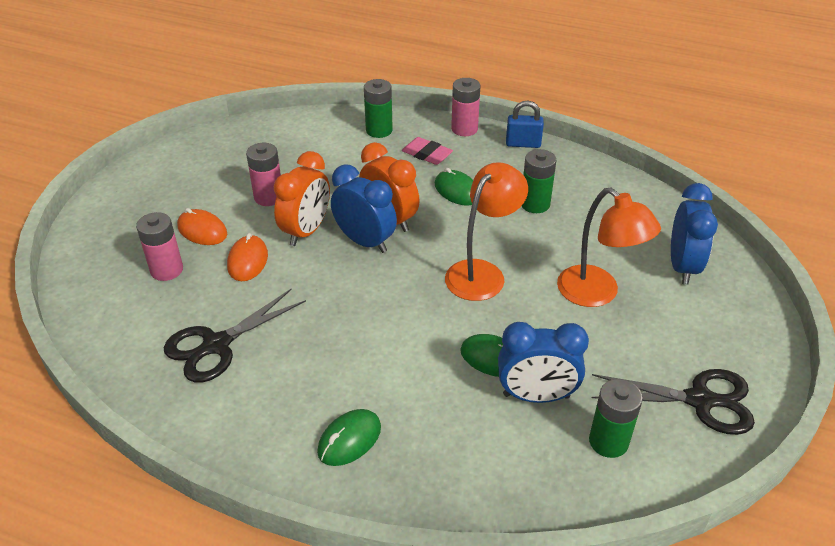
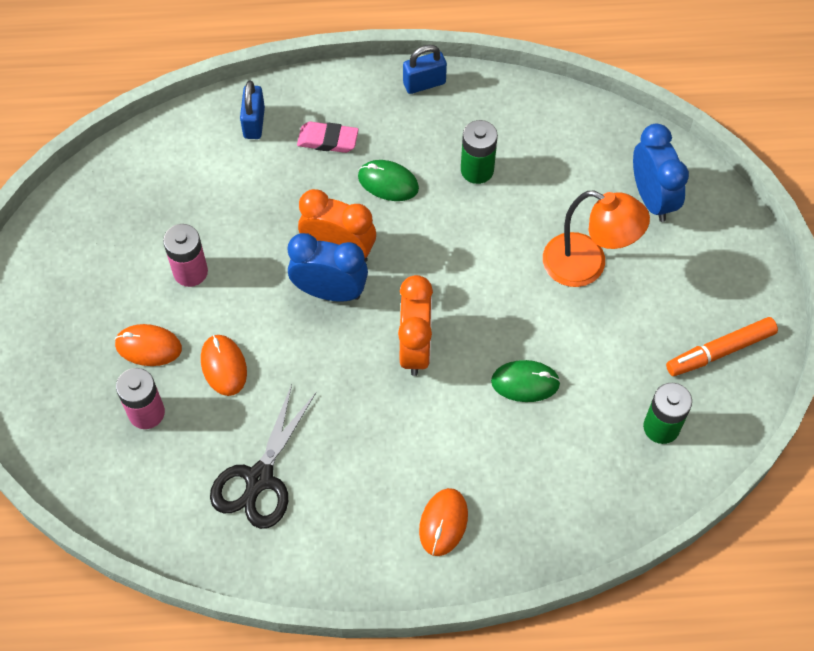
camera: 25 degrees left, 20 degrees up
(306, 231) = (260, 302): orange clock -> orange clock (415, 348)
(349, 439) = (443, 523): green mouse -> orange mouse
(379, 130) = (254, 123): green battery -> blue padlock
(464, 129) = (349, 84): pink battery -> none
(482, 273) = (467, 284): orange lamp -> none
(536, 396) = (581, 407): blue clock -> none
(699, 400) = (720, 351): black scissors -> orange marker

